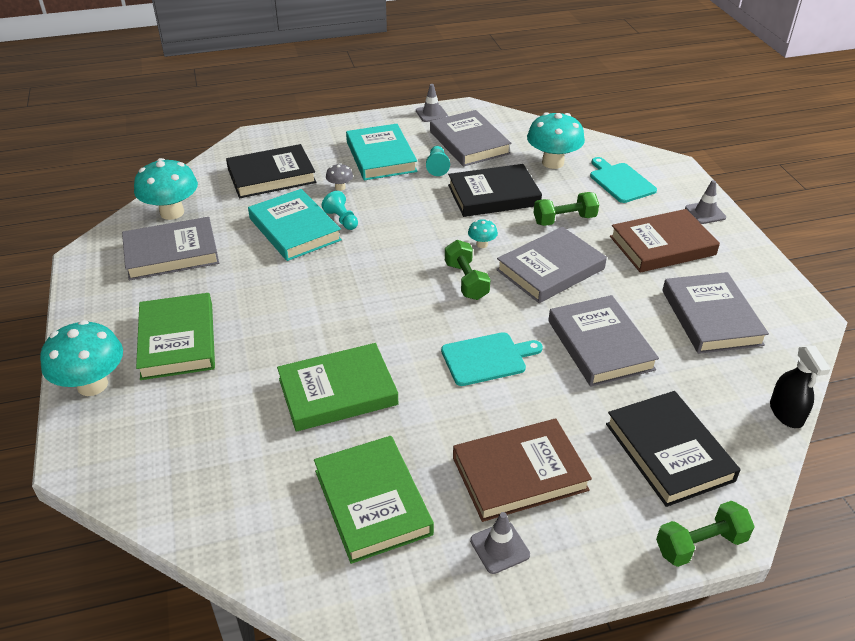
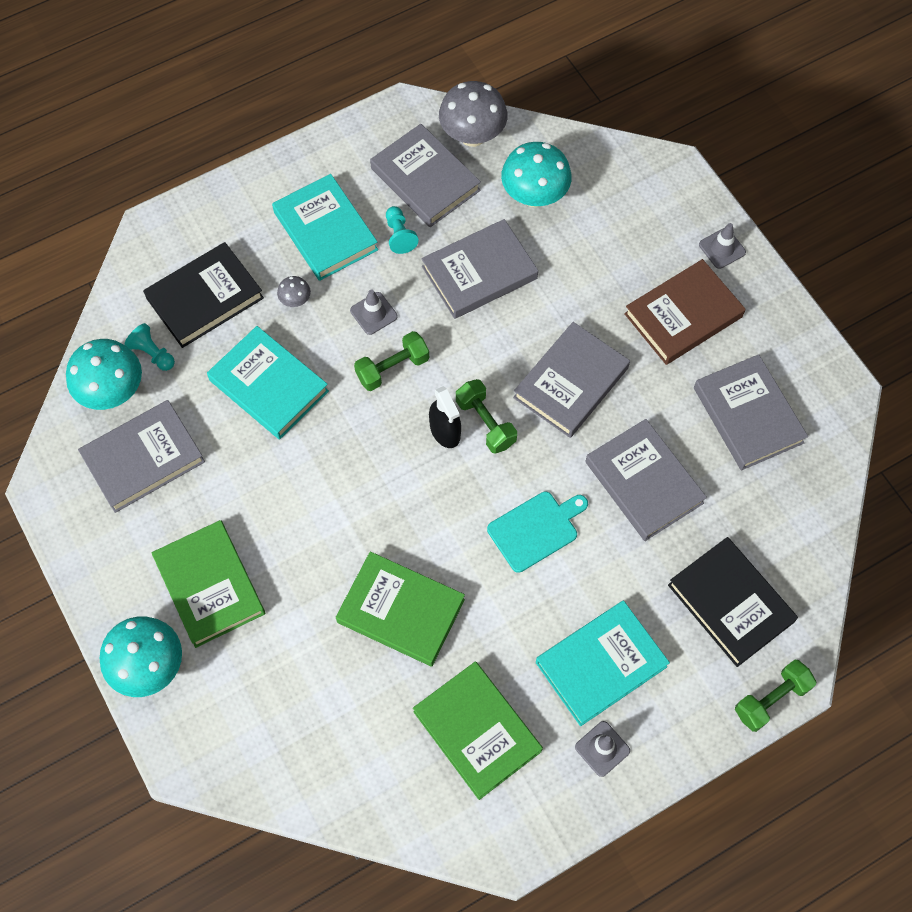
camera: 15 degrees left, 25 degrees up
(338, 391) = (401, 611): green book -> green book turned 60 degrees clockwise
(342, 220) = (317, 356): turquoise pawn -> turquoise pawn (152, 353)
(431, 114) = (362, 130): grey traffic cone -> grey traffic cone (373, 313)
(482, 244) = (487, 360): turquoise mushroom -> none
(493, 195) = (479, 272): black book -> grey book
(514, 127) = (472, 135): none -> grey mushroom
(519, 474) = (601, 664): brown book -> turquoise book
(564, 220) = (569, 297): green dumbbell -> green dumbbell (392, 368)
(620, 181) = (619, 213): turquoise cutting board -> none
(786, 413) = (831, 528): black spray bottle -> black spray bottle (445, 431)

